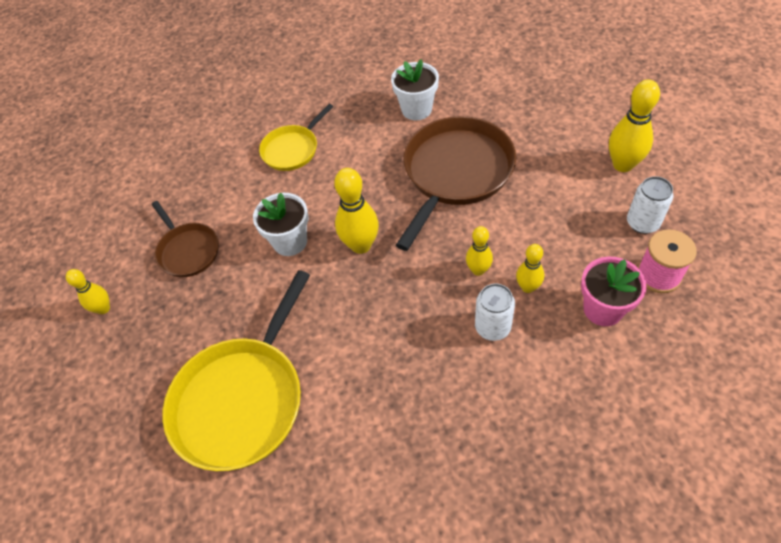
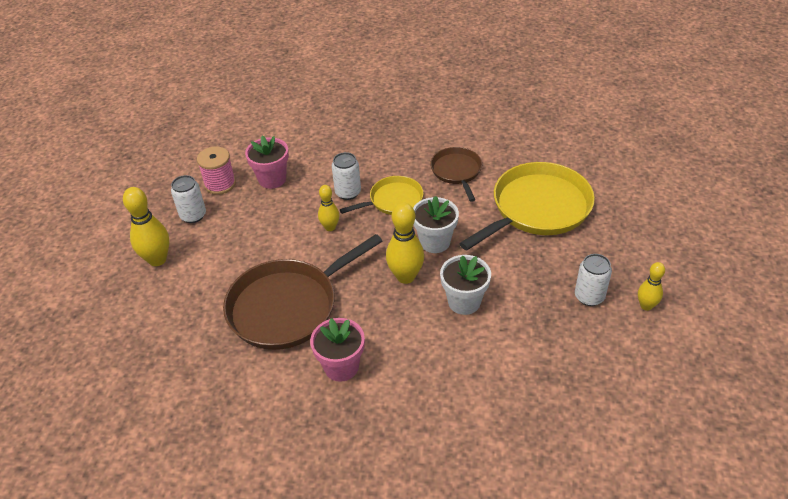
camera: 160 degrees left, 10 degrees down
(163, 296) = (589, 296): none -> white can
(188, 251) = (561, 329): brown pan -> brown pan (456, 171)
(292, 149) = (424, 399): yellow pan -> yellow pan (393, 200)
(373, 146) = (341, 367): none -> pink flower pot
(416, 109) = (271, 391): white flower pot -> white flower pot (435, 242)
(528, 287) = (306, 206): yellow bowling pin -> none

